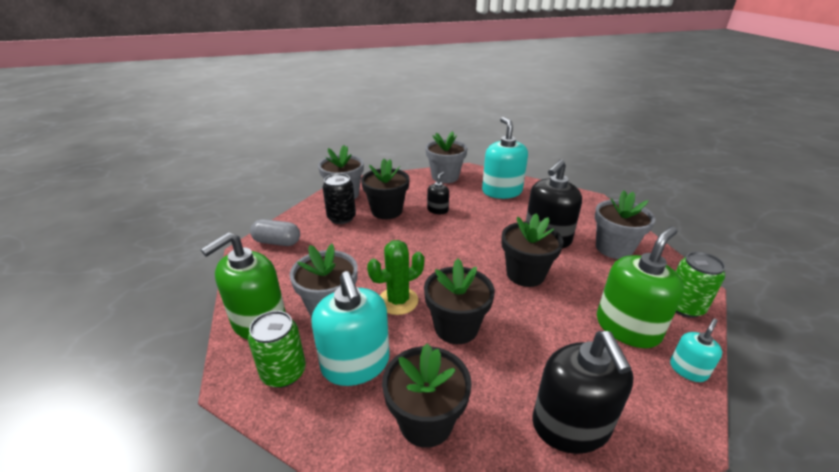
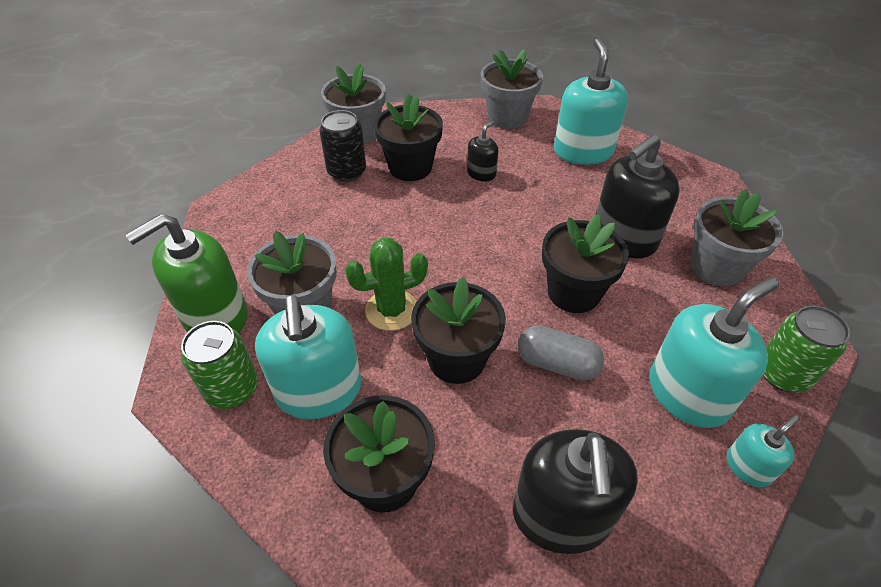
camera: 10 degrees right, 15 degrees up
(277, 242) = (256, 201): grey capsule -> grey capsule (557, 364)
(627, 328) = (688, 393): green soap dispenser -> turquoise soap dispenser

